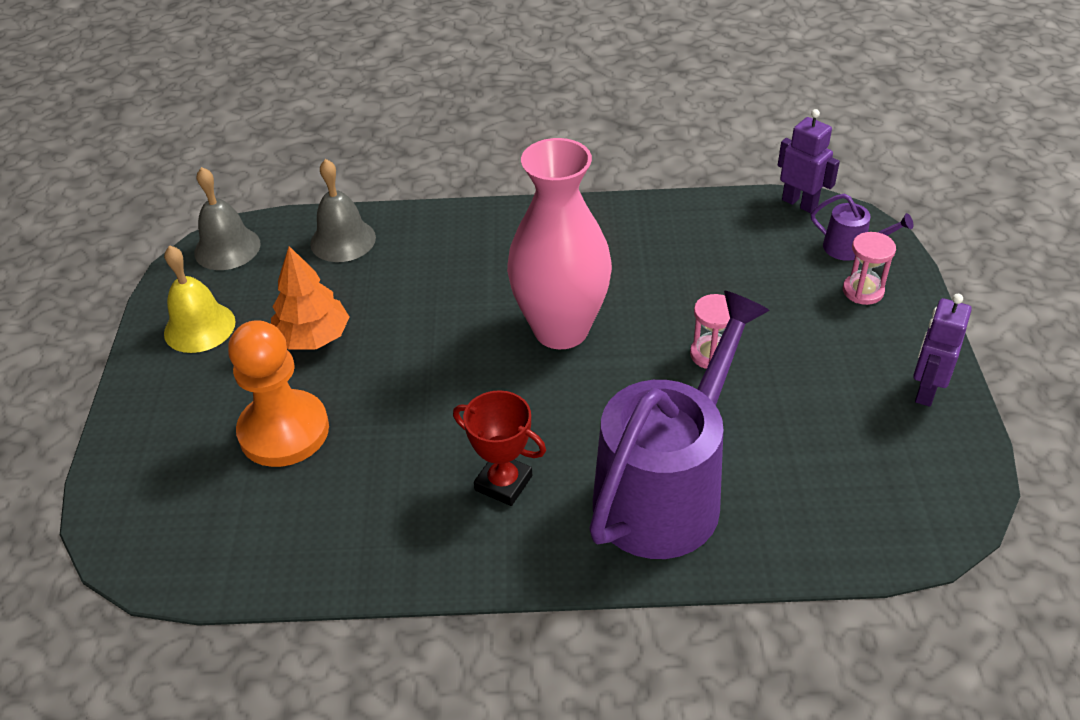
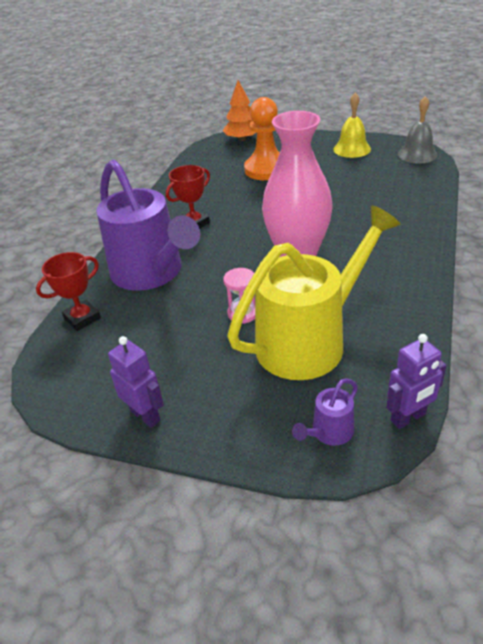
camera: 110 degrees right, 5 degrees down
(313, 338) = (329, 177): orange tree -> orange tree (242, 139)
(343, 240) = (415, 187): grey bell -> none
(730, 285) = (309, 340): none -> yellow watering can
(812, 537) = (82, 318): none -> red trophy
(863, 291) = (269, 419): pink hourglass -> none

